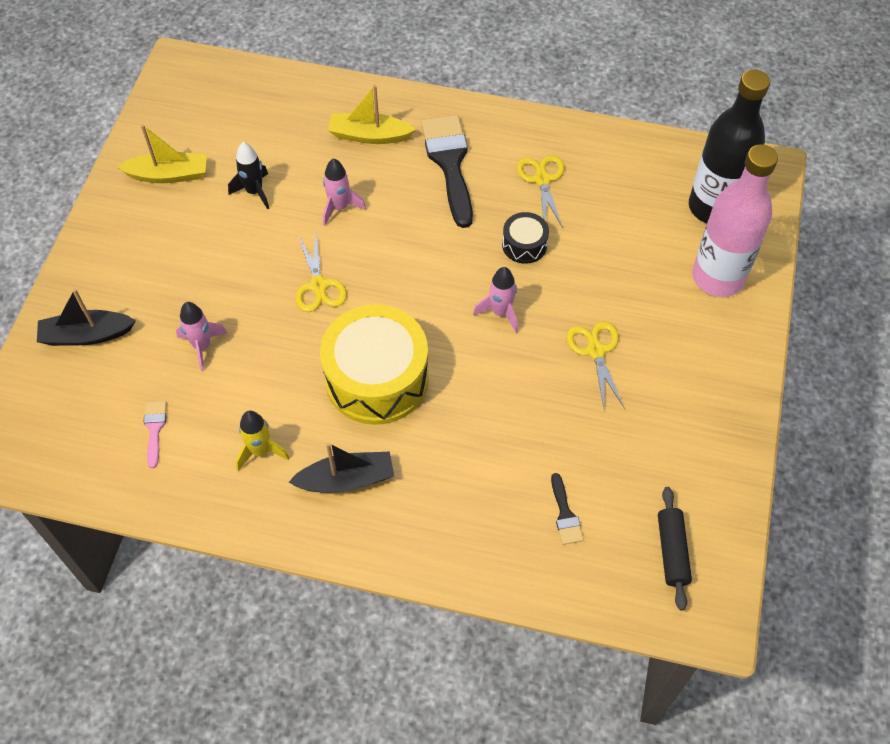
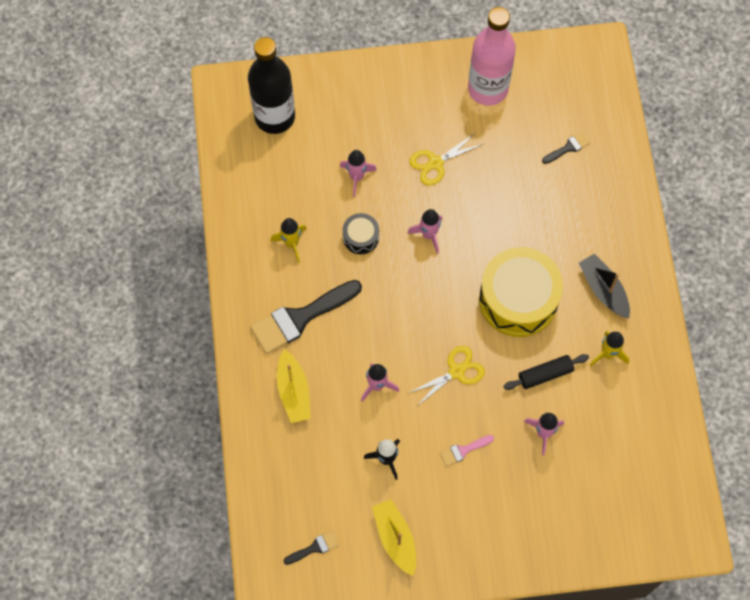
camera: 110 degrees left, 10 degrees up
(86, 335) = (570, 524): black boat -> none
(154, 429) = (622, 435): pink brush -> pink brush (463, 450)
(199, 109) = (315, 547): none -> black brush
(542, 179) = (291, 243): yellow scissors -> yellow rocket
(605, 264) = (357, 177): none -> pink rocket
(672, 551) = (566, 80): black rolling pin -> black rolling pin (545, 374)
(717, 277) = (340, 100): pink bottle -> pink bottle (487, 89)

